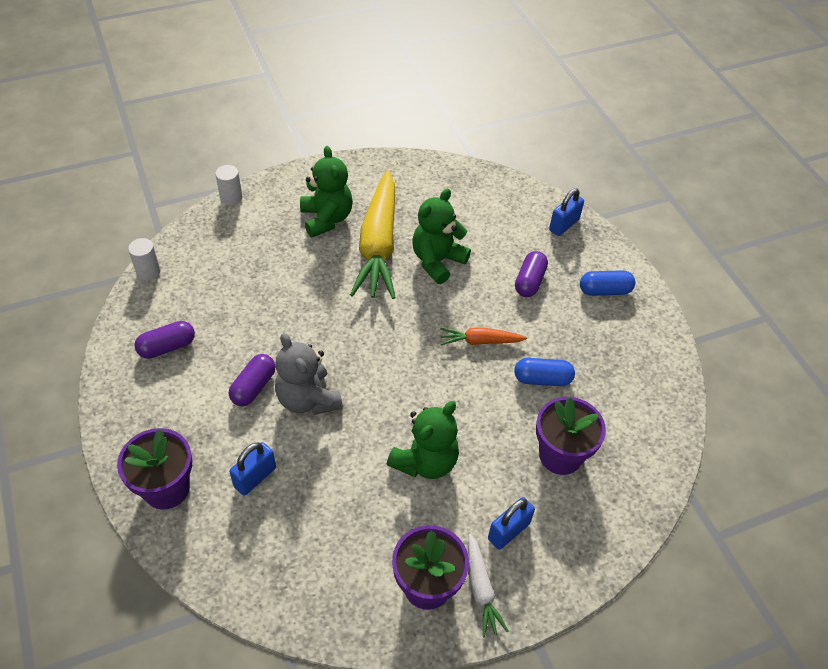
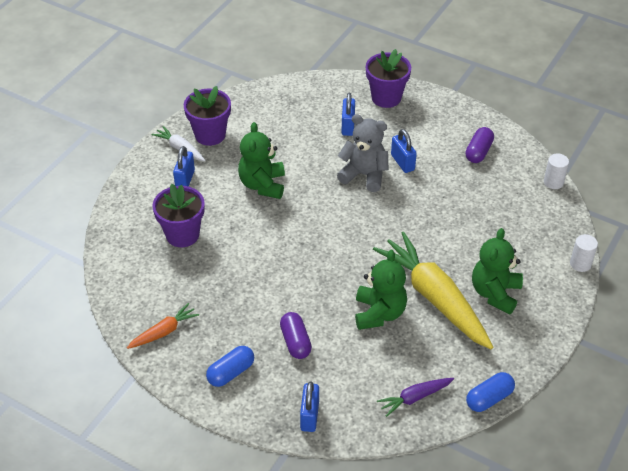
camera: 145 degrees right, 5 degrees down
(254, 387) = (402, 162): purple capsule -> blue padlock
(326, 219) = (495, 293): green teddy bear -> green teddy bear turned 75 degrees clockwise
(472, 191) = (414, 398): none -> purple carrot
(480, 341) = (292, 273): orange carrot -> orange carrot (164, 332)
(542, 379) = (229, 274): blue capsule -> blue capsule (489, 398)

